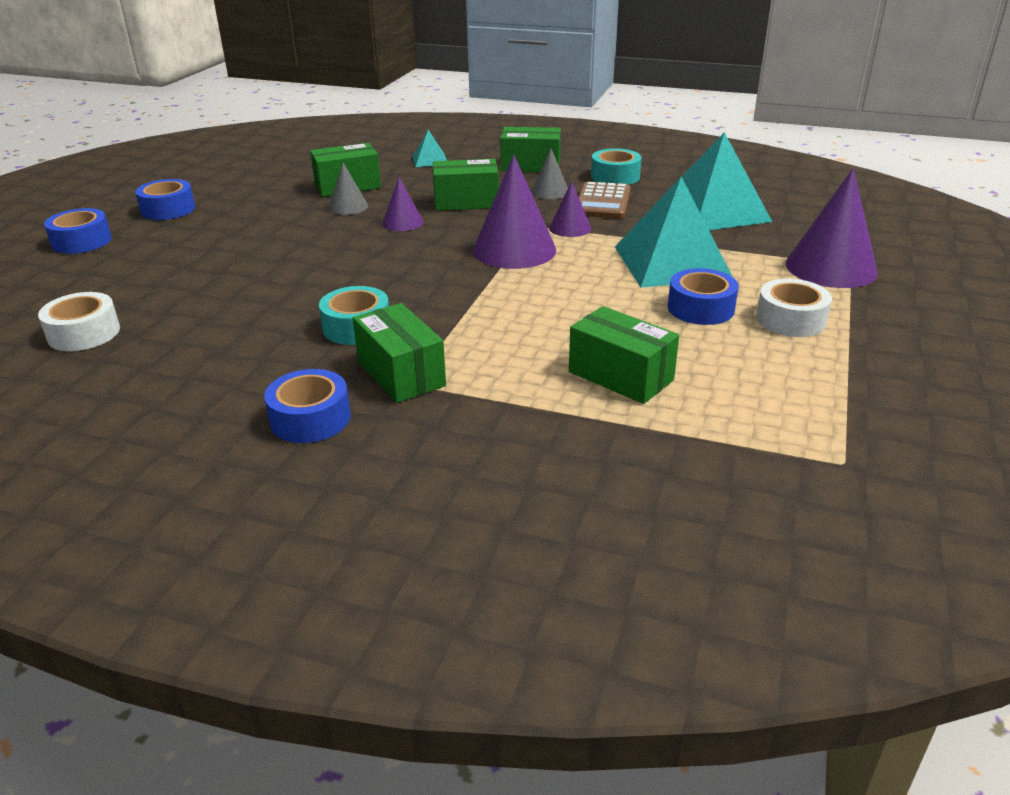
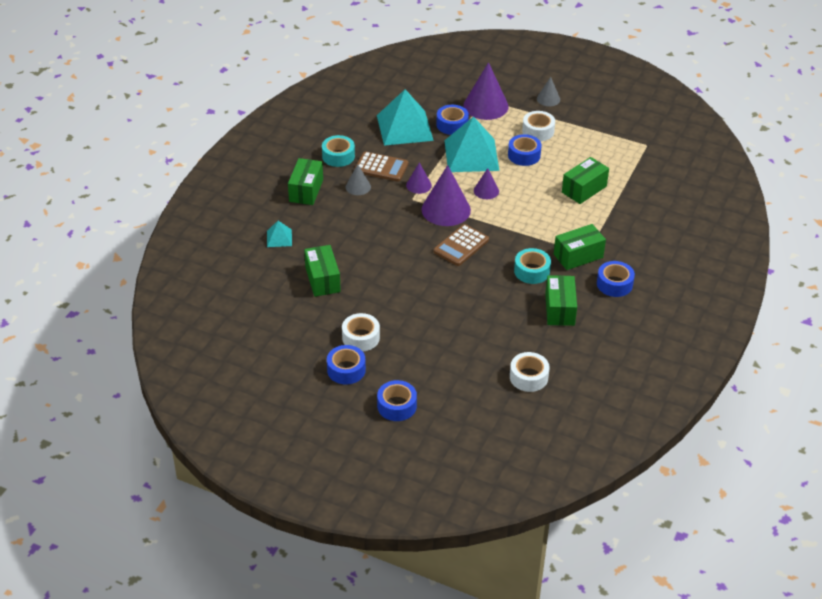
camera: 85 degrees left, 10 degrees up
(227, 213) = (361, 337): none -> white tape
(348, 207) = (362, 278): grey cone -> grey cone (548, 99)
(402, 222) = (396, 253): purple cone -> purple cone (486, 191)
(423, 265) = (461, 246): none -> brown calculator
(466, 202) = (367, 224): green box -> green box (559, 309)
(749, 243) = (452, 125): none -> blue tape

